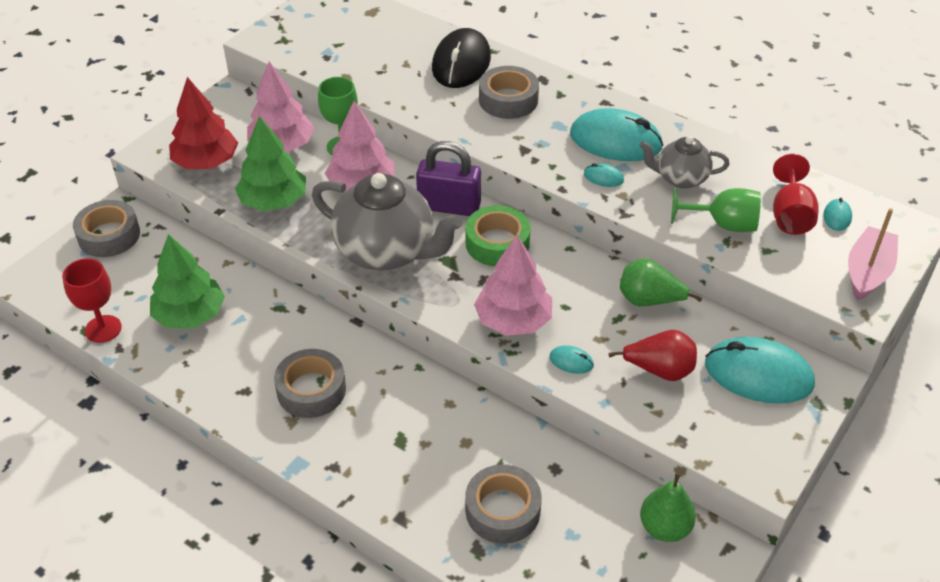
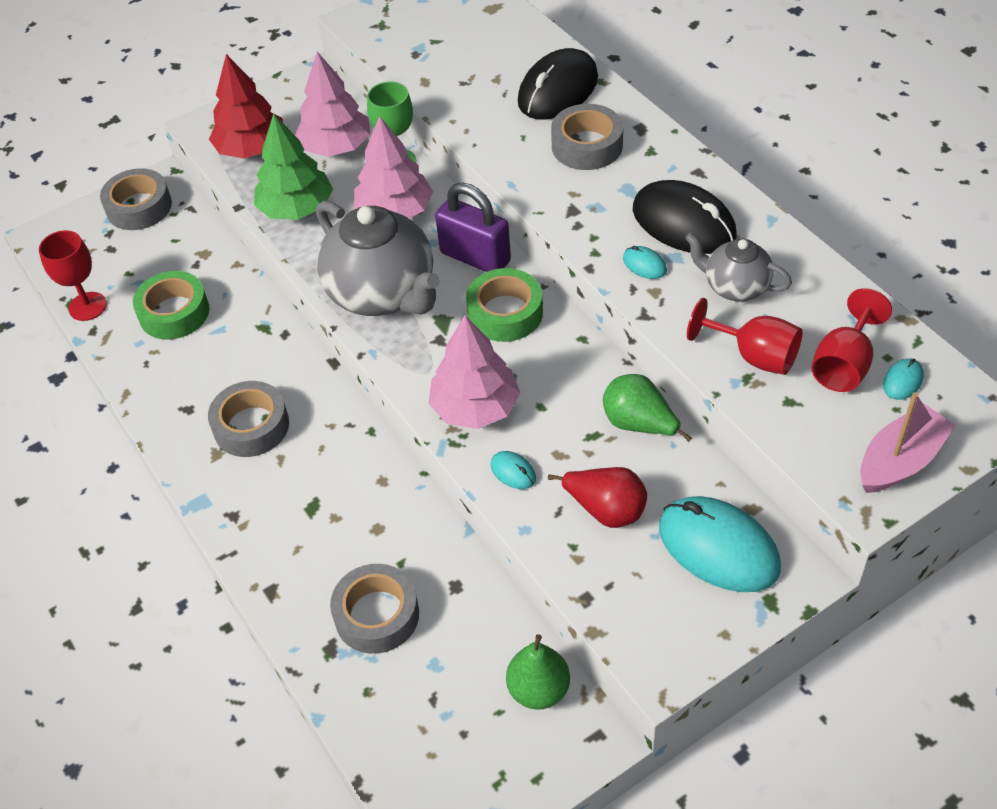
camera: 25 degrees right, 5 degrees up
(190, 315) = (174, 313): green tree -> green tape
(615, 141) = (683, 223): turquoise mouse -> black mouse
(723, 224) = (754, 356): green goblet -> red goblet

